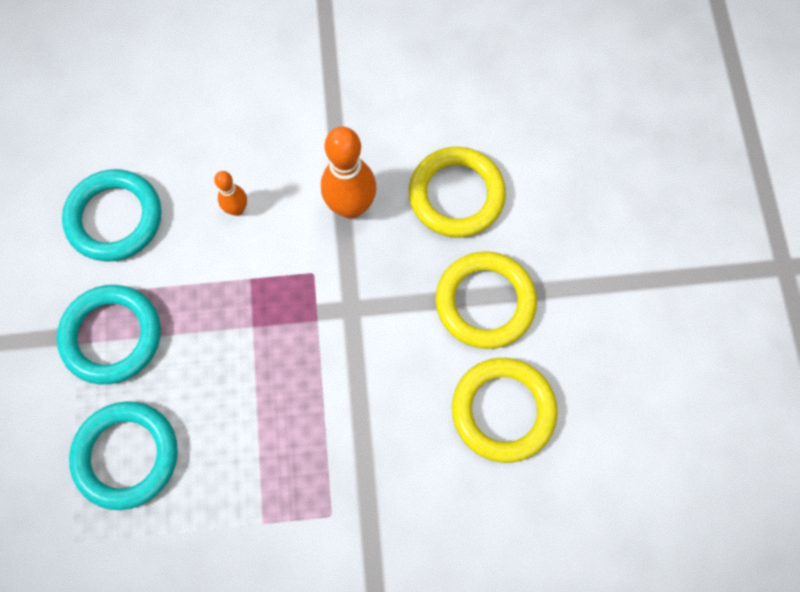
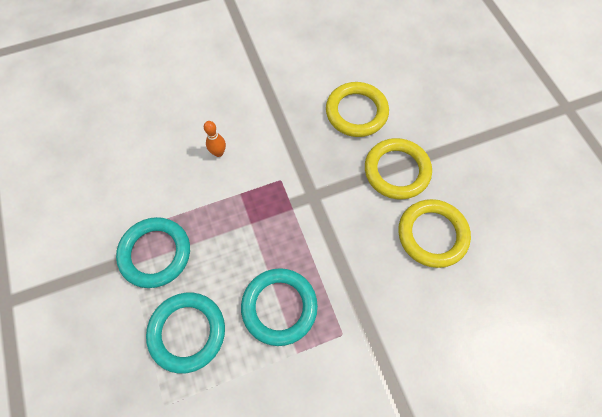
camera: 15 degrees left, 5 degrees down
(115, 218) = (137, 177): turquoise ring -> turquoise ring (279, 307)
(351, 206) = (292, 134): orange bowling pin -> none

